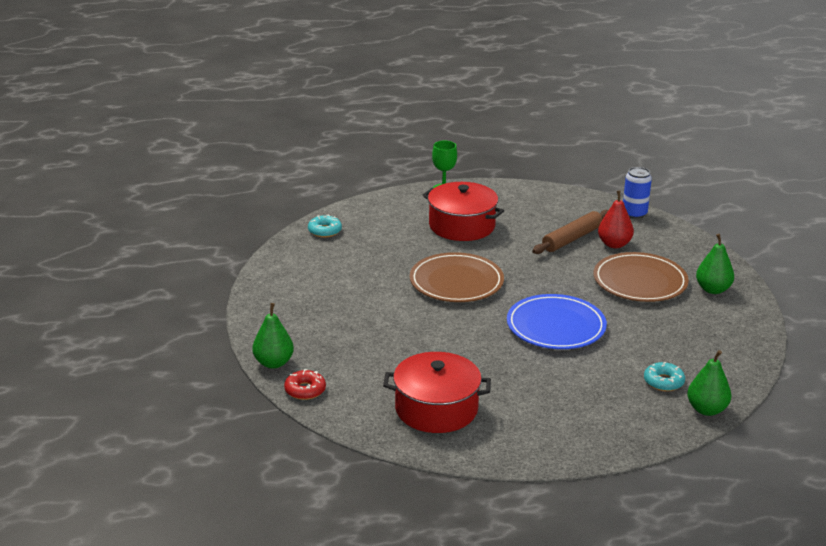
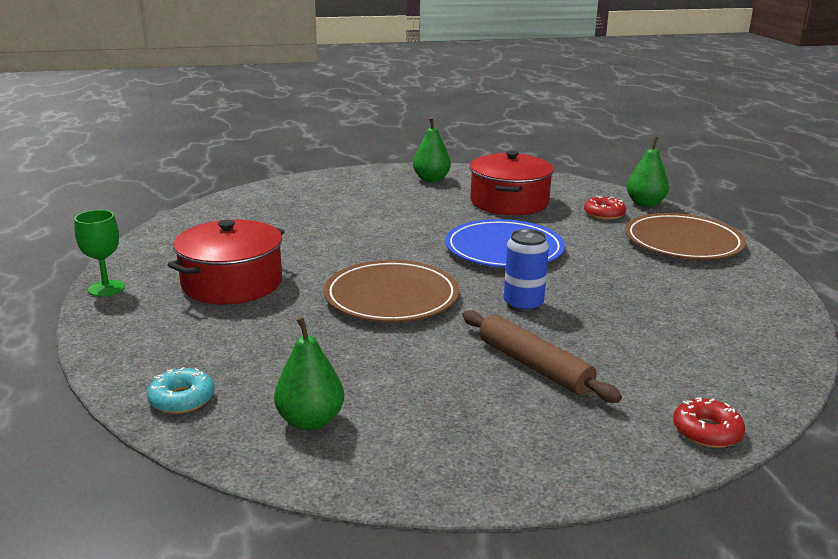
camera: 85 degrees left, 5 degrees down
(273, 363) = (637, 464): green pear -> green pear (310, 421)
(436, 409) = (706, 329): red pot -> red pot (509, 202)
(572, 238) = (301, 224): brown rolling pin -> brown rolling pin (533, 366)
(614, 244) = (324, 207): red pear -> none
(634, 214) = (258, 192): blue can -> blue can (523, 304)
(640, 281) = (410, 204): brown plate -> brown plate (683, 242)
(663, 382) = (604, 214): turquoise donut -> red donut

